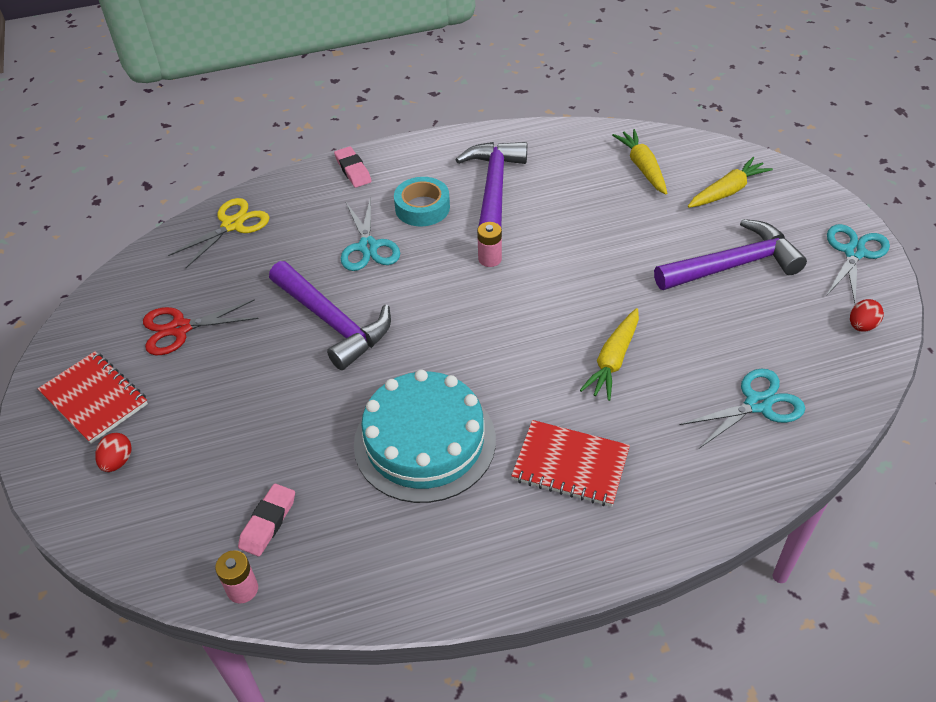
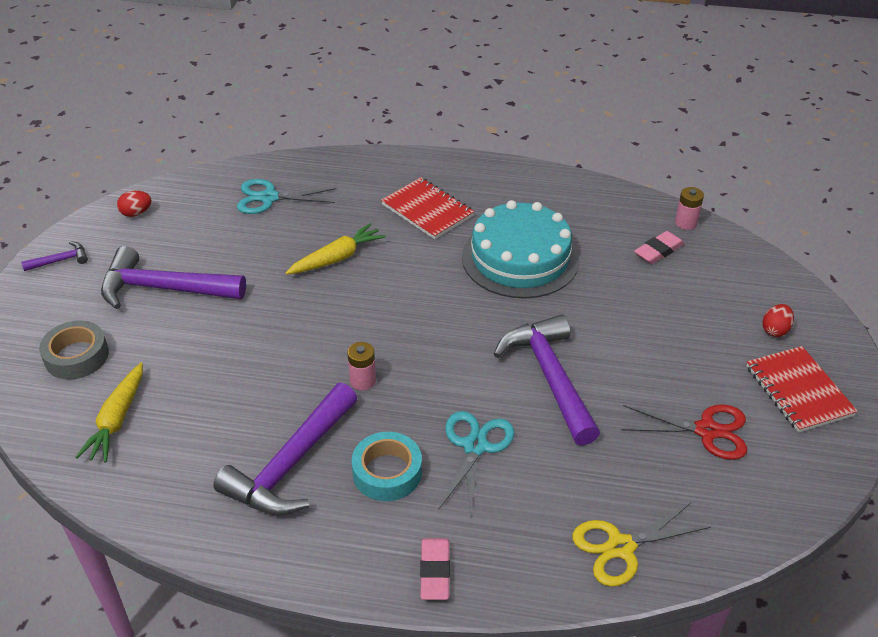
camera: 155 degrees left, 5 degrees down
(727, 191) = (76, 356): yellow carrot -> grey tape
(854, 252) = (61, 260): turquoise scissors -> purple hammer

